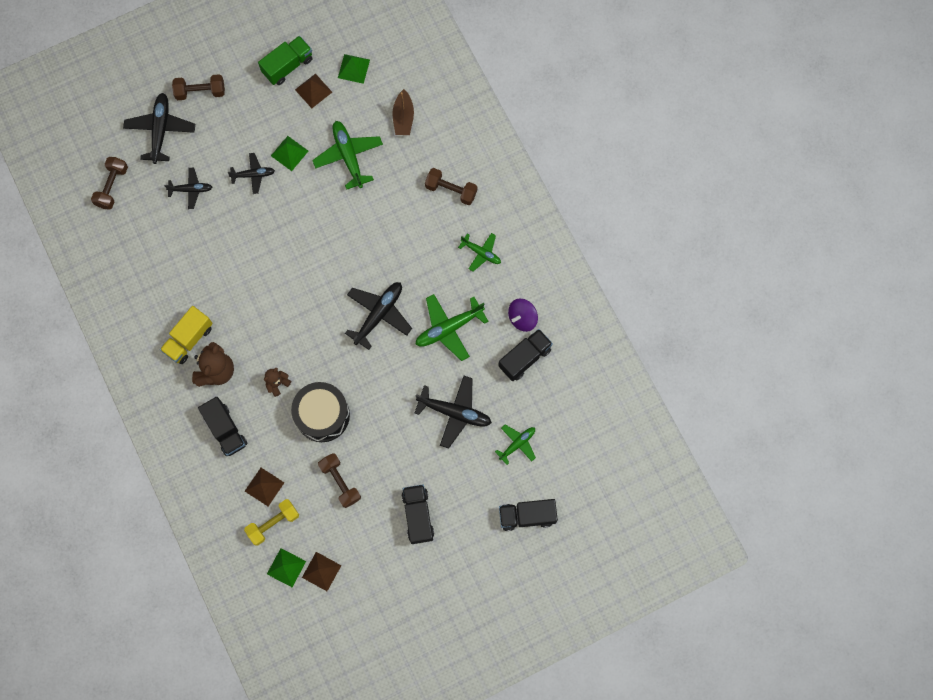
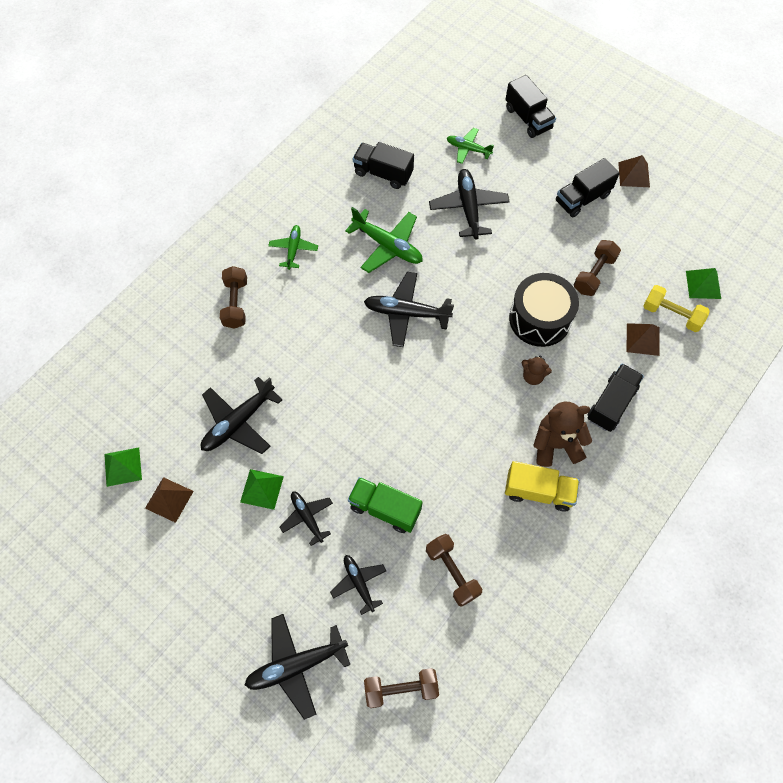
camera: 115 degrees left, 10 degrees down
(200, 92) = (222, 640): brown dumbbell -> brown dumbbell (452, 572)
(288, 66) = (146, 546): green truck -> green truck (385, 509)
(321, 571) = (685, 254): brown pyramid -> brown pyramid (634, 174)
(348, 156) = (238, 422): green plane -> black plane
(403, 117) = (167, 385): brown boat -> none
(522, 318) = (344, 190): purple spinning top -> none

